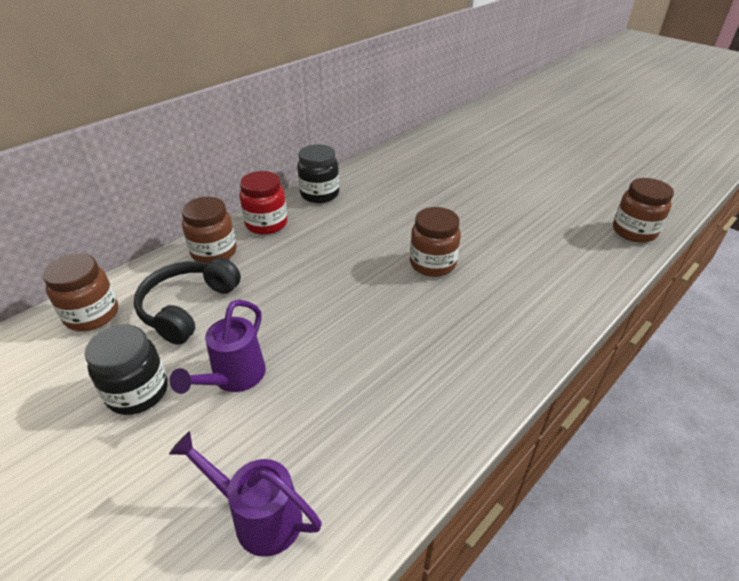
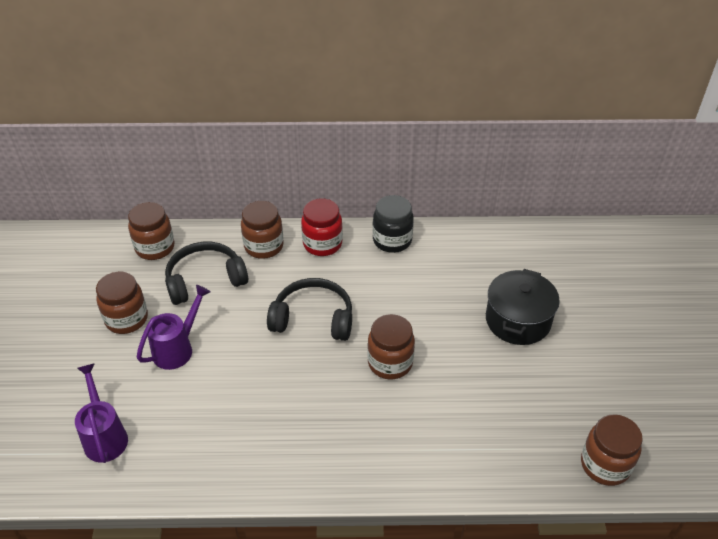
camera: 45 degrees right, 5 degrees up
(138, 392) = (126, 319): black jar -> brown jar
(234, 377) = (177, 349): purple watering can -> purple watering can turned 150 degrees clockwise
(332, 274) = (313, 318): none -> black headphones
(470, 191) = (518, 320): none -> black pot

